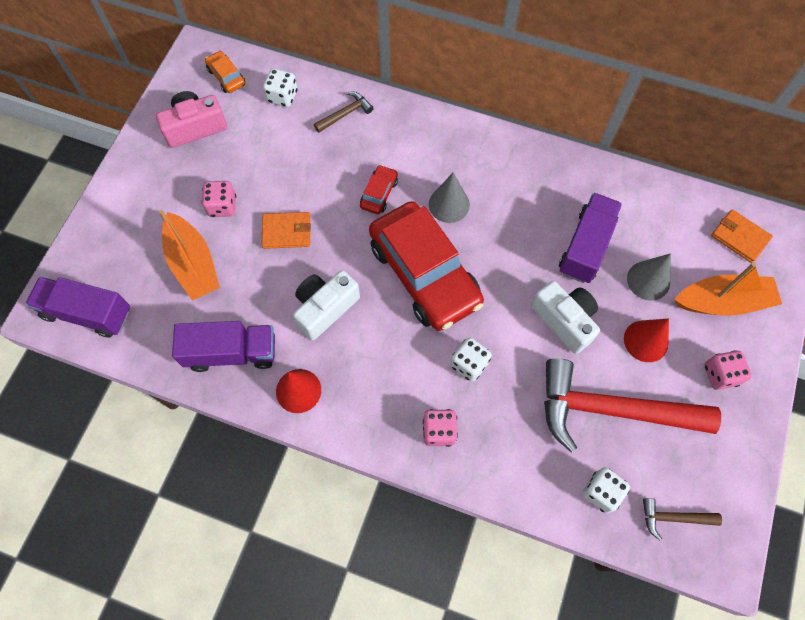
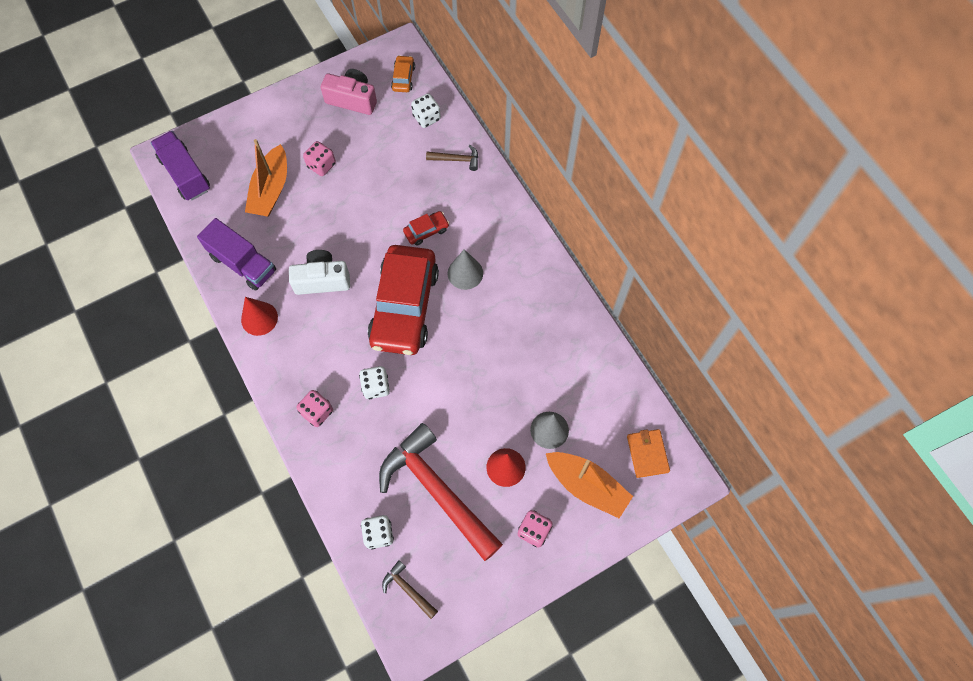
camera: 40 degrees right, 0 degrees up
(286, 231) = (345, 212): orange wallet -> none
(564, 320) = (465, 409): white camera -> none
(585, 246) = (529, 373): purple truck -> none

